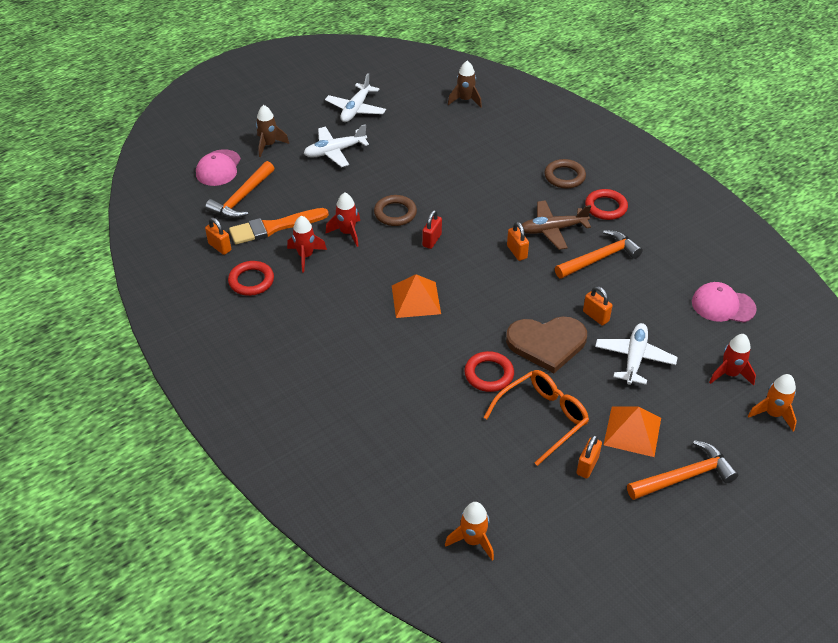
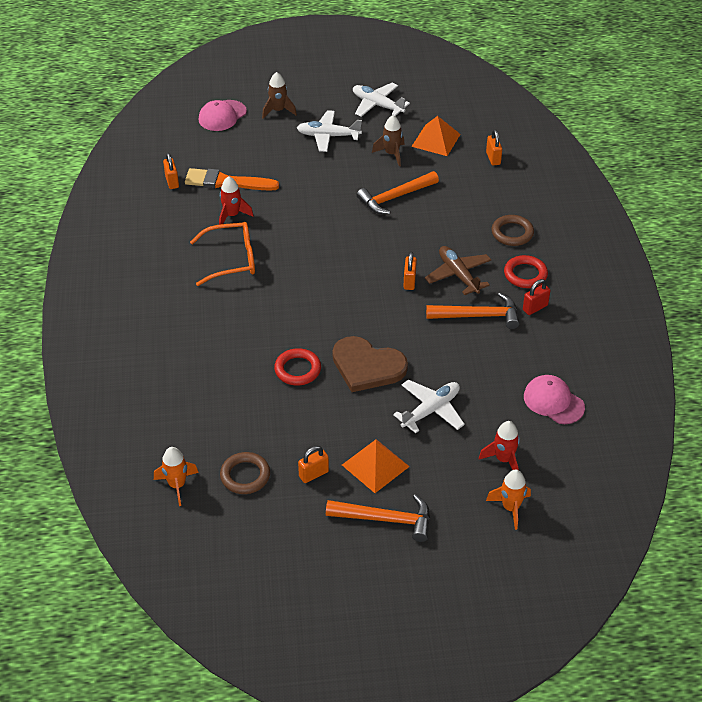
camera: 30 degrees right, 0 degrees up
(242, 198) = (221, 148): orange hammer -> orange hammer (395, 197)
(251, 281) = (174, 218): red ring -> none
(347, 233) = (281, 209): red rocket -> none
(356, 109) = (377, 105): white plane -> white plane turned 75 degrees clockwise
(395, 213) = (334, 208): brown ring -> brown ring (245, 476)
(416, 299) = (290, 286): orange pyramid -> orange pyramid (436, 140)
(432, 240) = (345, 243): red padlock -> red padlock (535, 308)
(465, 100) = (482, 131): brown rocket -> brown rocket (391, 154)
(542, 418) = (310, 422): orange glasses -> orange glasses (232, 260)
(552, 230) = (458, 275): brown plane -> brown plane turned 45 degrees clockwise
(595, 316) = (429, 362): orange padlock -> orange padlock (493, 158)

